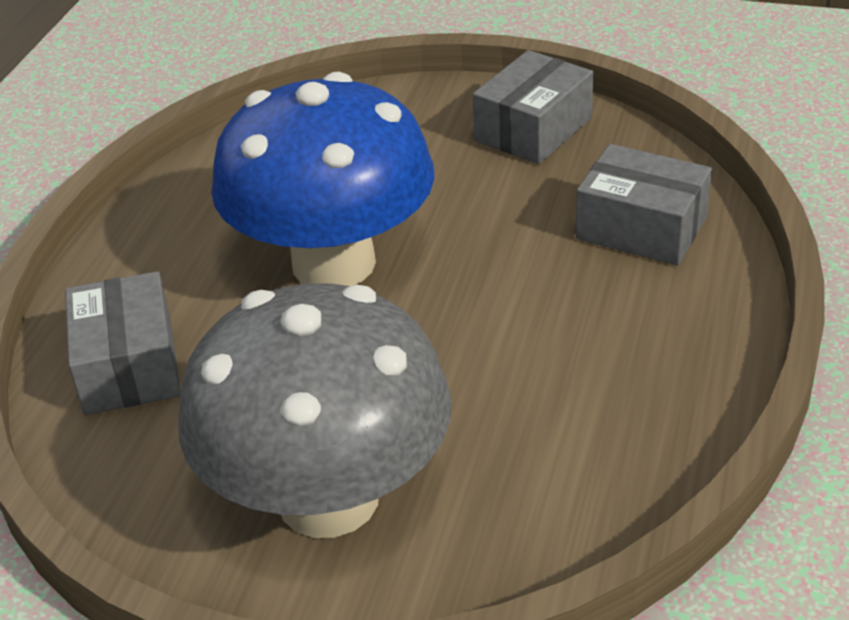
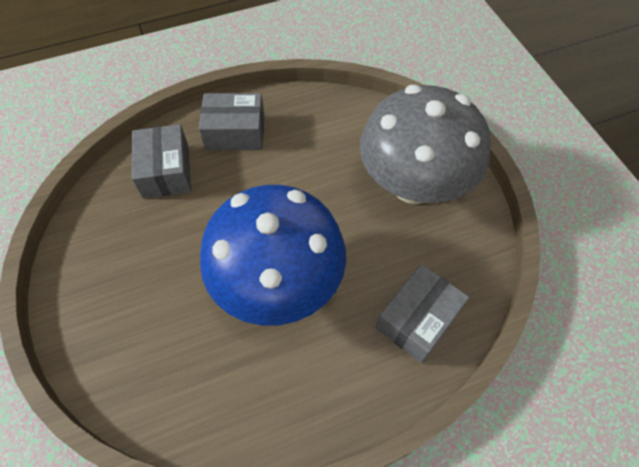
camera: 130 degrees left, 20 degrees up
(533, 129) = (95, 265): grey box -> grey box (235, 132)

